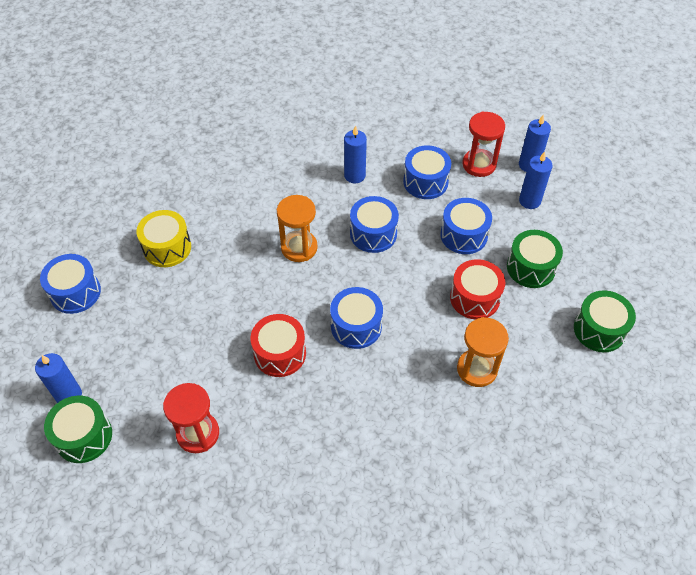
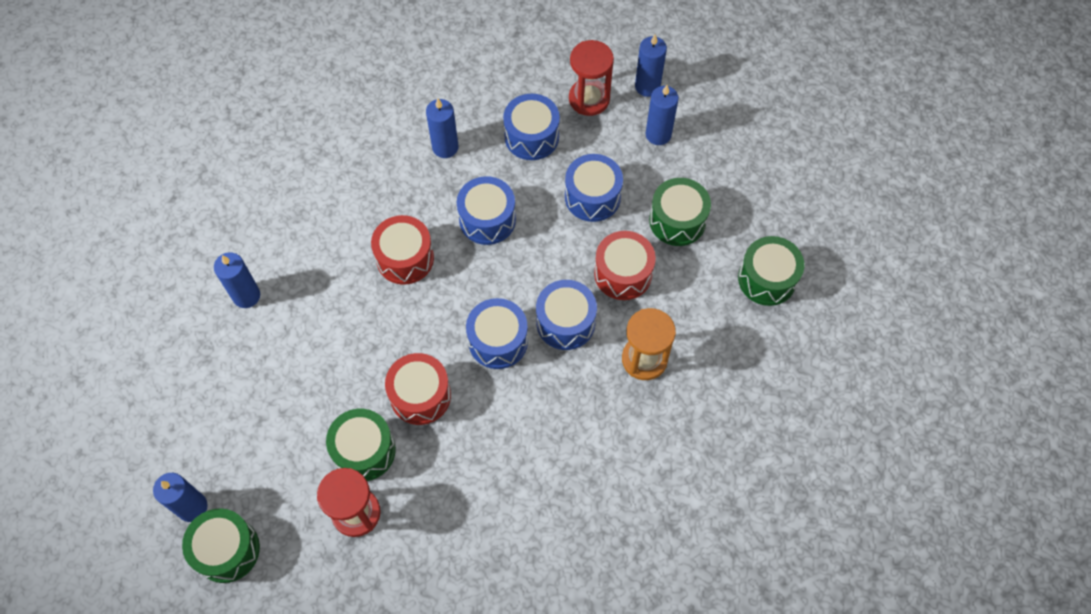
camera: 15 degrees left, 10 degrees up
(75, 292) = (154, 380): blue drum -> blue drum (565, 322)
(167, 248) = (246, 296): yellow drum -> blue candle
(220, 385) = (364, 450): none -> green drum
(299, 248) = (405, 258): orange hourglass -> red drum

